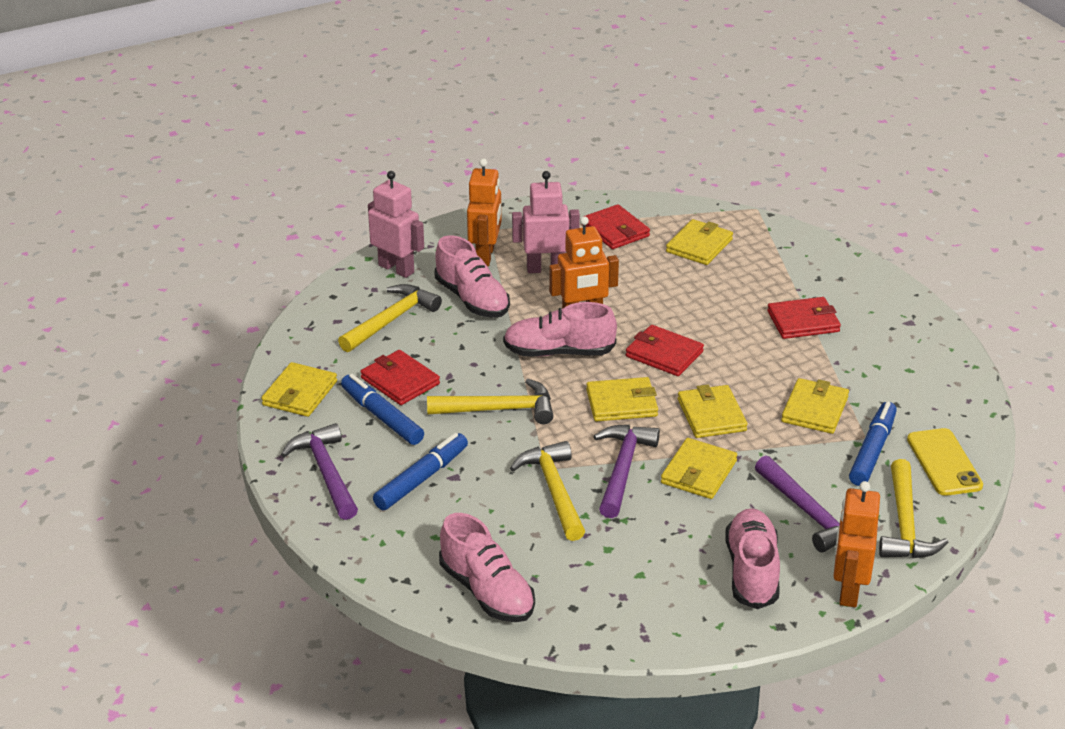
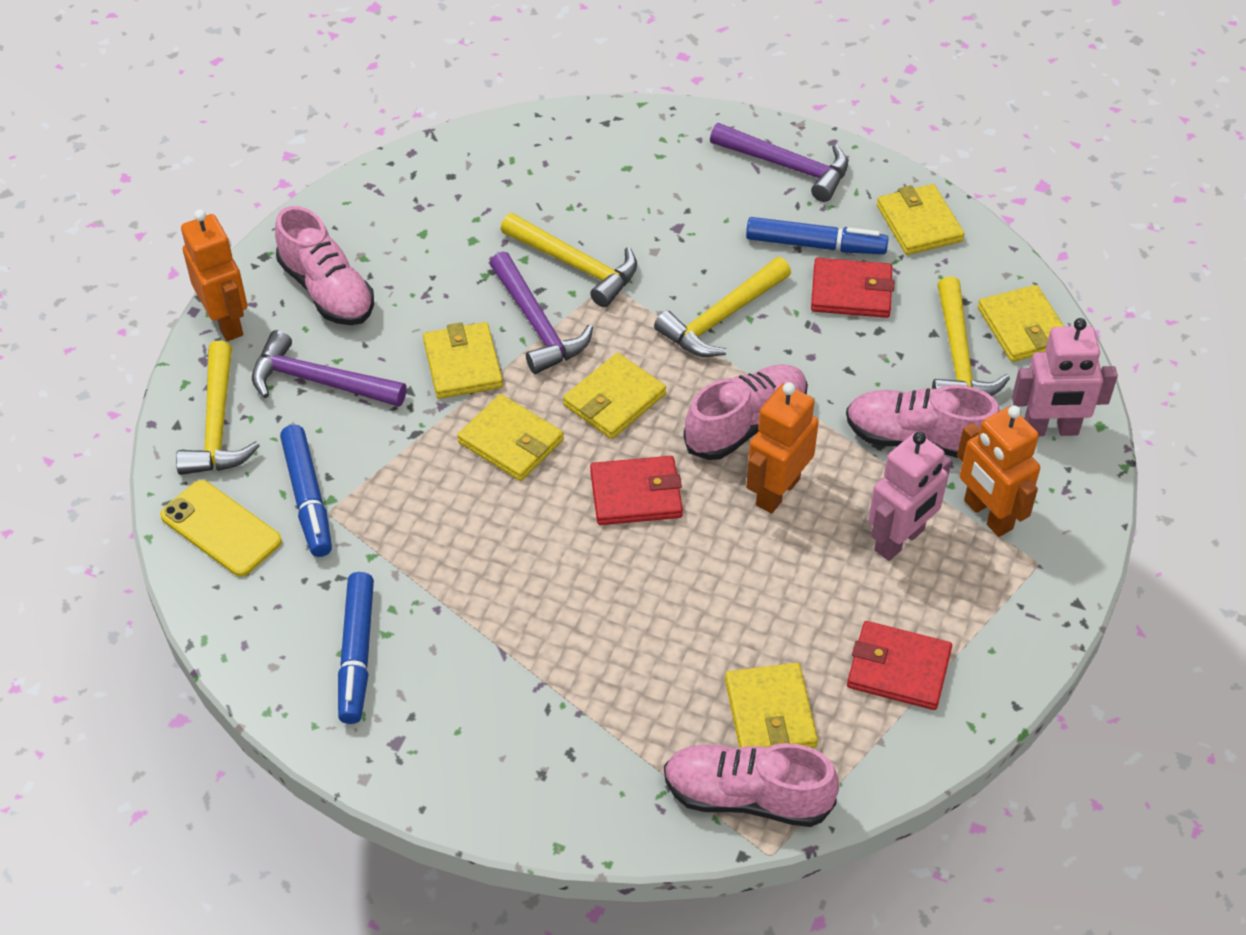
camera: 140 degrees right, 15 degrees up
(422, 479) = (702, 208): blue marker -> blue marker (357, 654)
(487, 592) = (532, 149): pink shoe -> pink shoe (747, 797)
(803, 321) = (526, 653): red wallet -> none
(814, 409) = (409, 517): yellow wallet -> yellow wallet (1023, 327)
(904, 524) = (217, 424): yellow hammer -> yellow hammer turned 150 degrees counterclockwise

